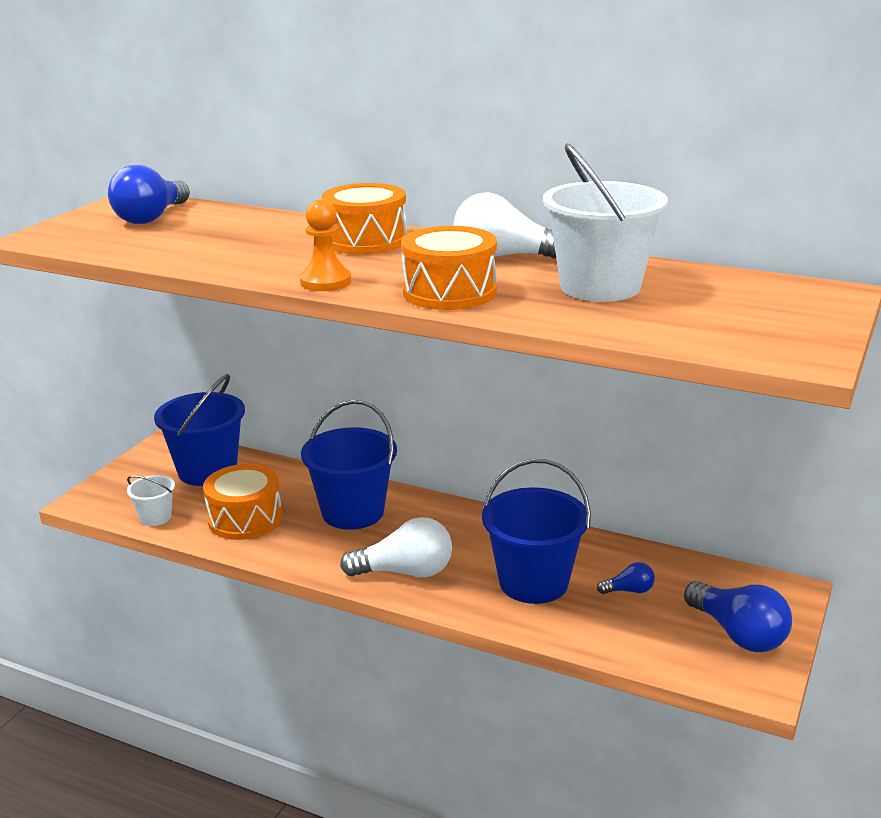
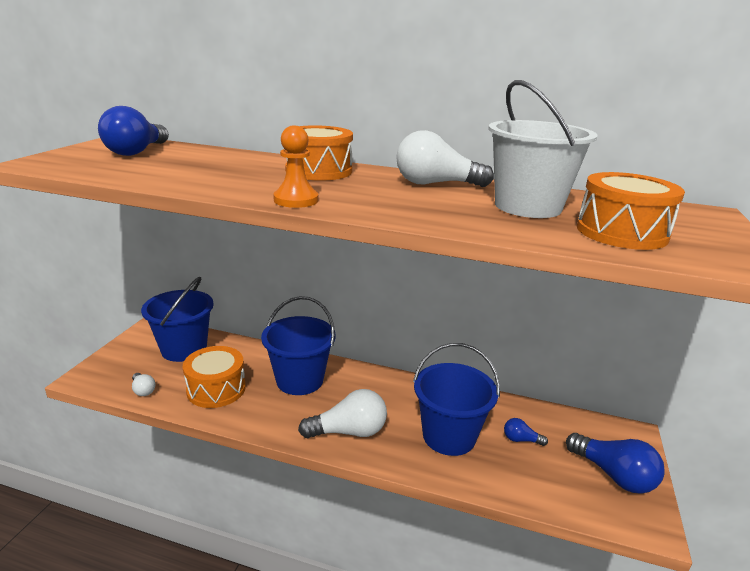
camera: 10 degrees left, 0 degrees up
(155, 517) = (143, 390): white bucket -> white light bulb
(449, 292) = (407, 209): orange drum -> orange drum (621, 232)
(629, 590) = (521, 440): blue light bulb -> blue light bulb turned 150 degrees counterclockwise

